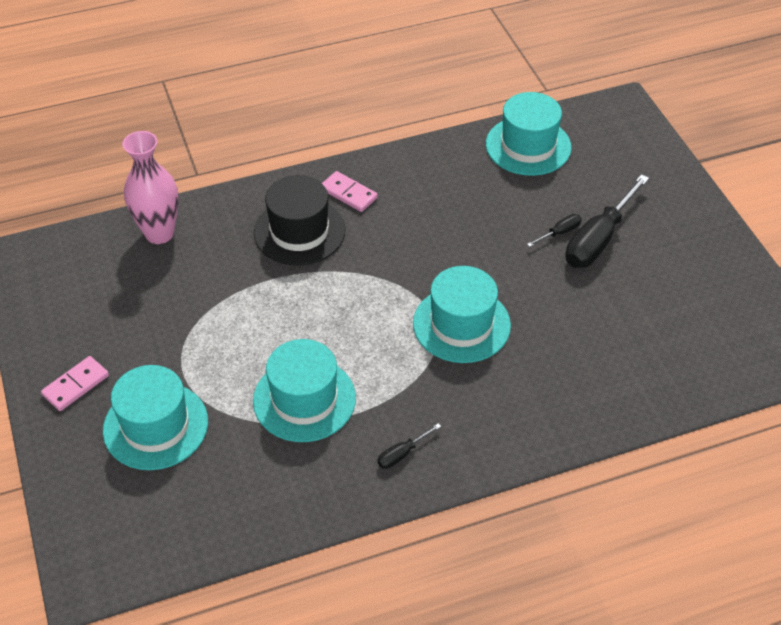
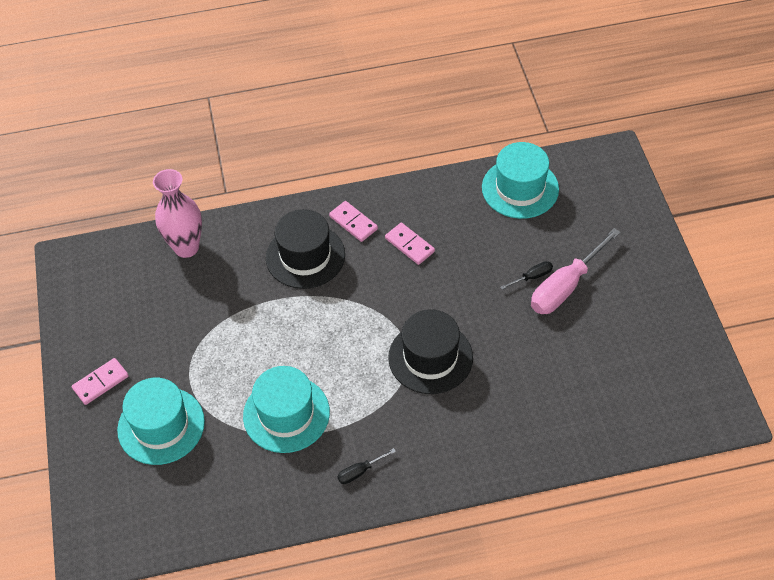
camera: 10 degrees right, 5 degrees up
(416, 211) = (409, 245): none -> pink domino
(461, 324) = (430, 357): turquoise hat -> black hat
(599, 239) = (566, 286): black screwdriver -> pink screwdriver

